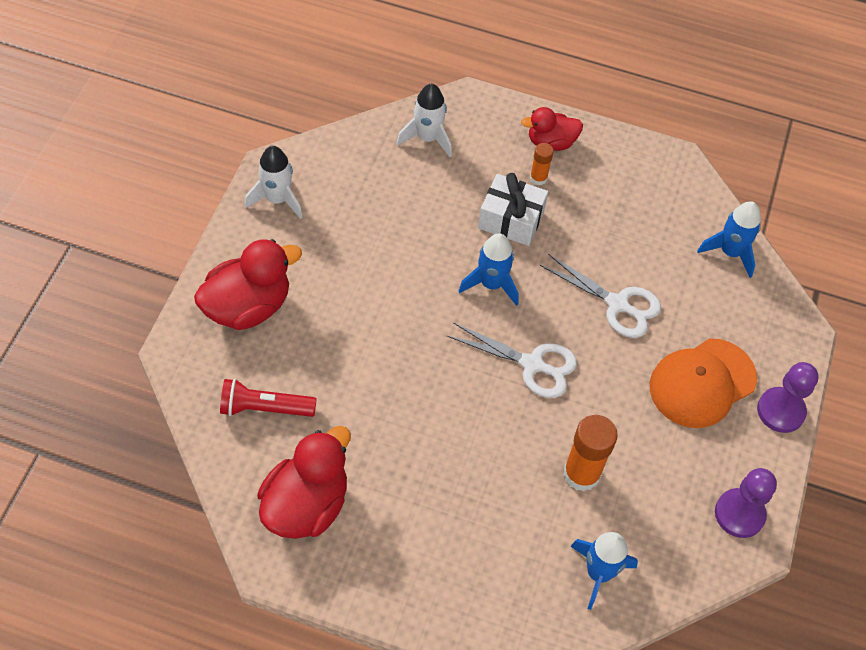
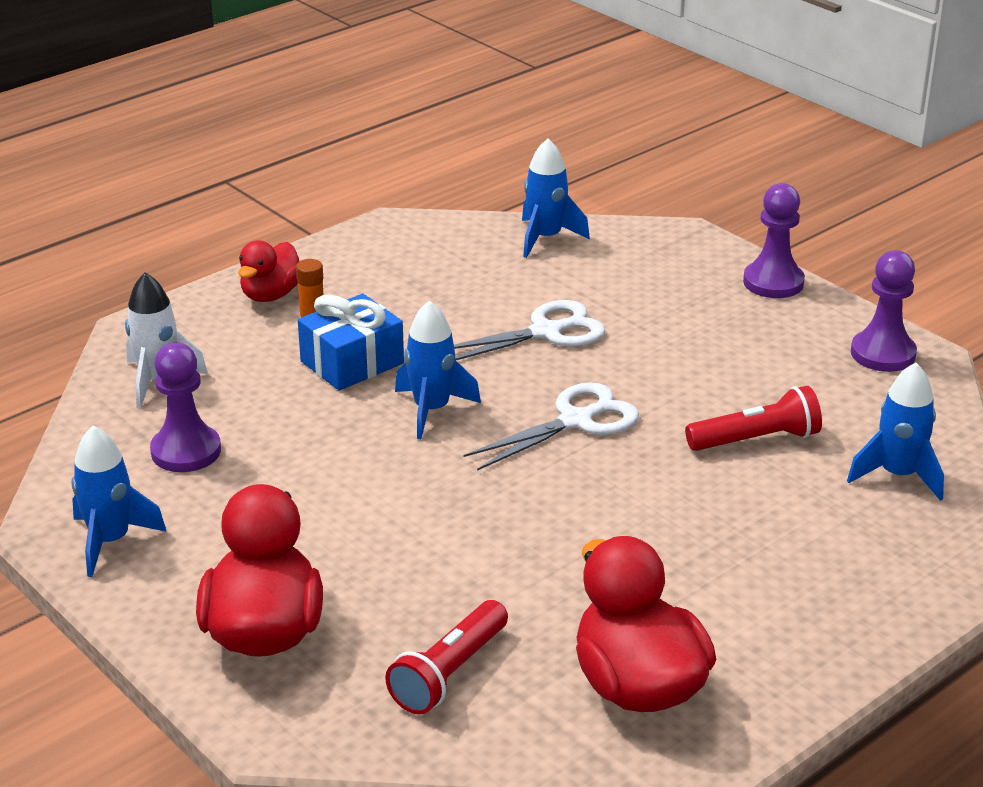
camera: 55 degrees left, 25 degrees down
(277, 199) = (110, 541): white rocket -> blue rocket
(372, 188) = (186, 451): none -> purple pawn
(511, 220) = (352, 362): white gift -> blue gift
(581, 474) = (756, 440): orange glue stick -> red flashlight
(702, 383) = (699, 316): orange cap -> none

